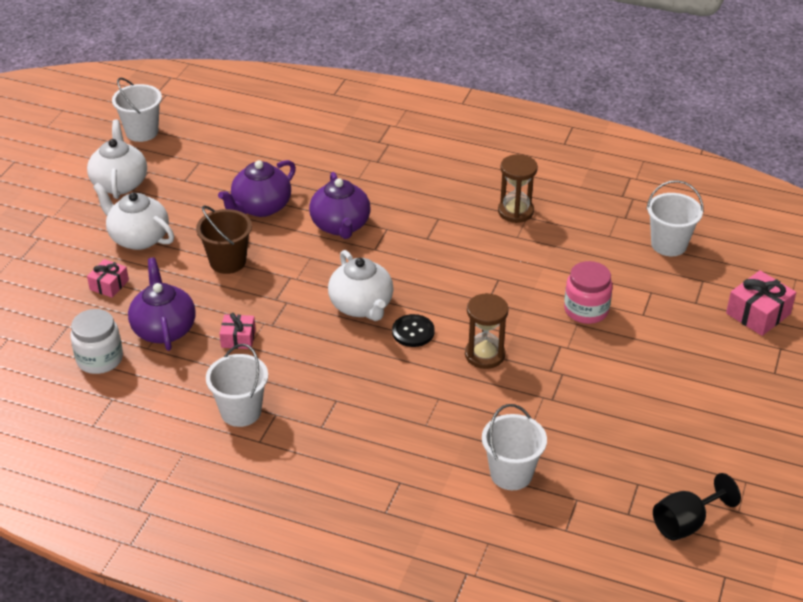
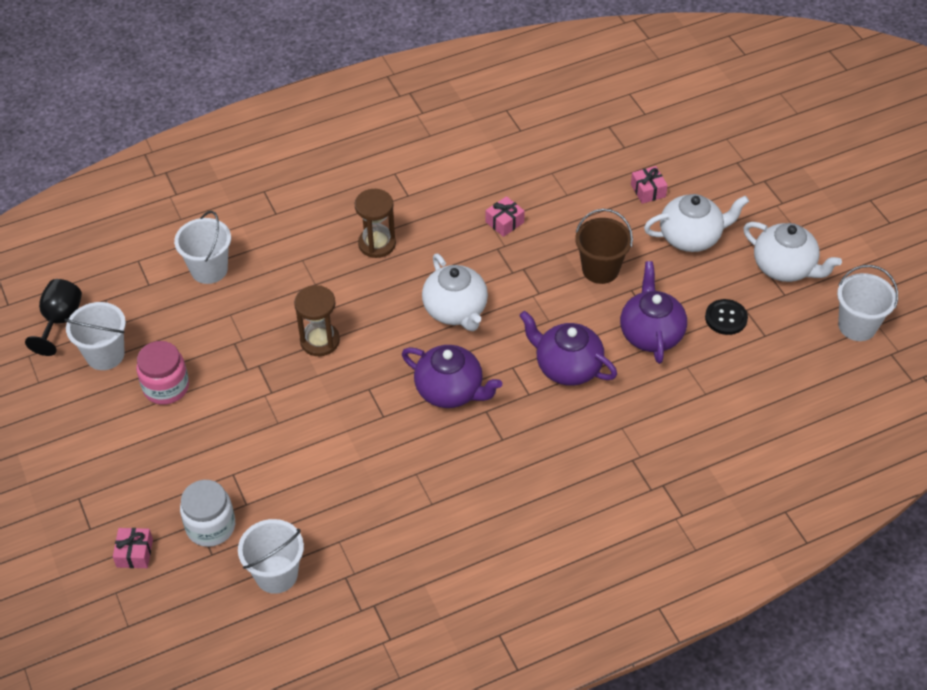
camera: 135 degrees right, 10 degrees up
(100, 359) = (568, 144): white jar -> white jar (211, 526)
(164, 329) = (562, 191): purple teapot -> purple teapot (450, 391)
(241, 411) = (431, 180): white bucket -> white bucket (105, 355)
(361, 306) = (456, 310): white teapot -> white teapot turned 135 degrees counterclockwise
(413, 332) = (393, 319): black button -> black button (726, 318)
(515, 211) = (447, 501): brown hourglass -> brown hourglass (377, 244)
(586, 310) = (283, 441): pink jar -> pink jar (166, 387)
(758, 313) = (134, 553): pink gift -> pink gift, size x0.63

